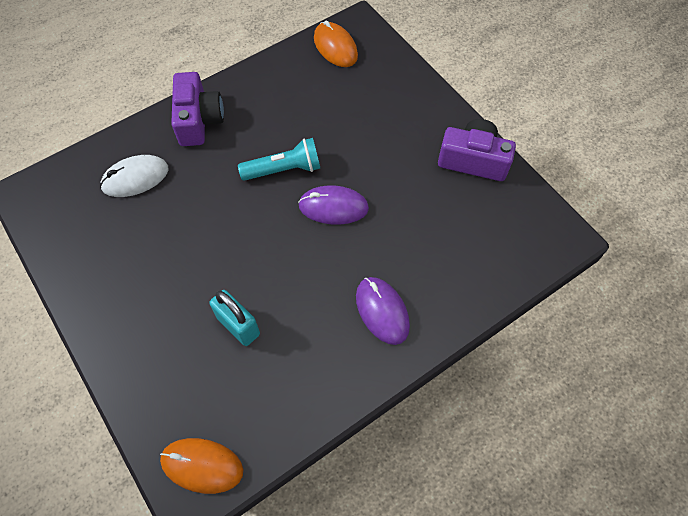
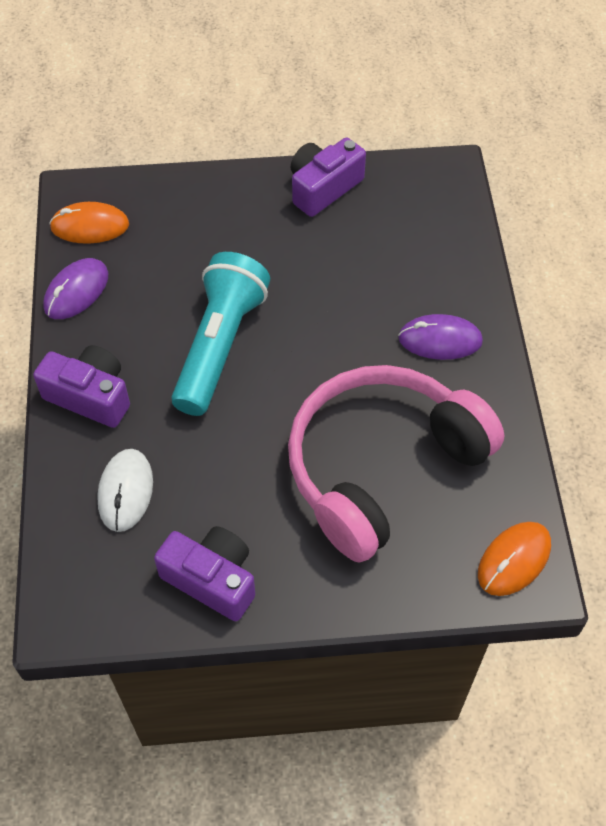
camera: 60 degrees left, 5 degrees down
(91, 262) = (212, 579): none -> purple camera
(238, 326) = (381, 467): turquoise padlock -> pink headphones
(284, 169) = (219, 345): turquoise flashlight -> turquoise flashlight, size x1.66
(333, 207) = (297, 324): purple mouse -> purple mouse (76, 291)

